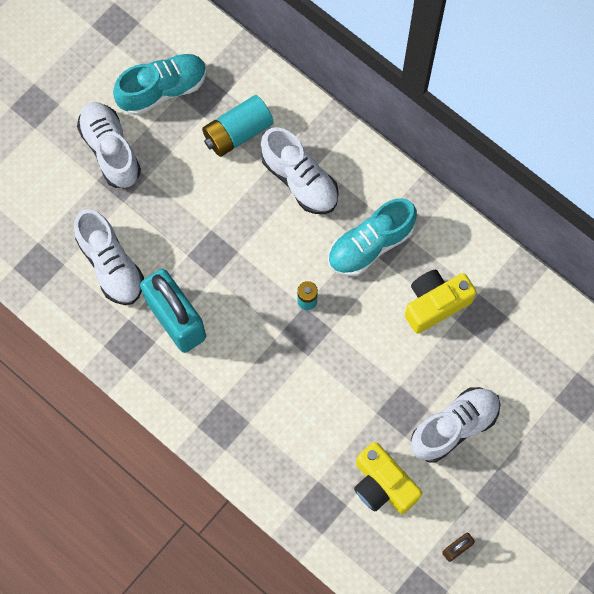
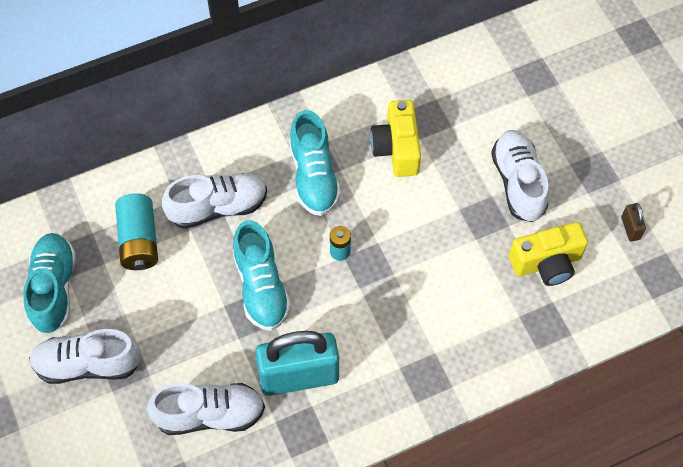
camera: 65 degrees left, 10 degrees down
(242, 251) = (261, 286): none -> turquoise shoe

